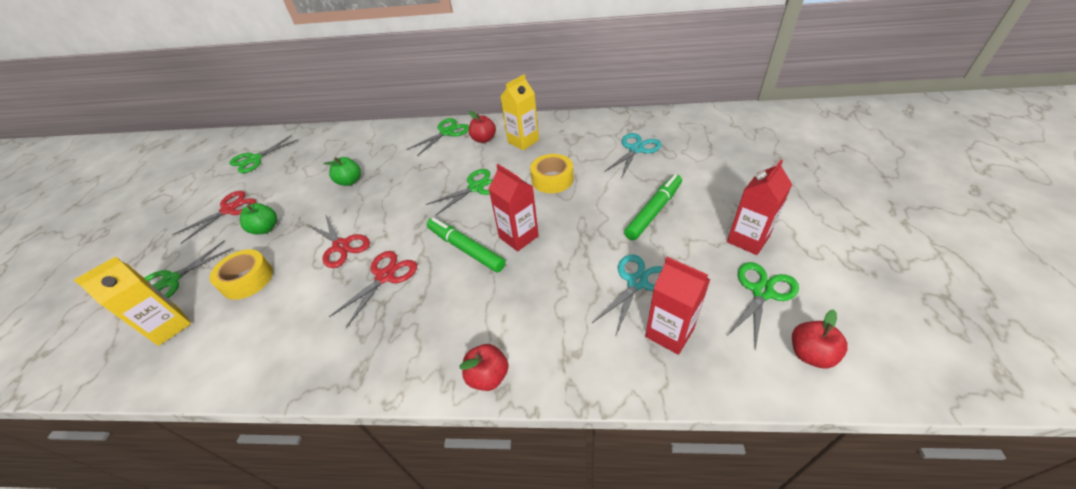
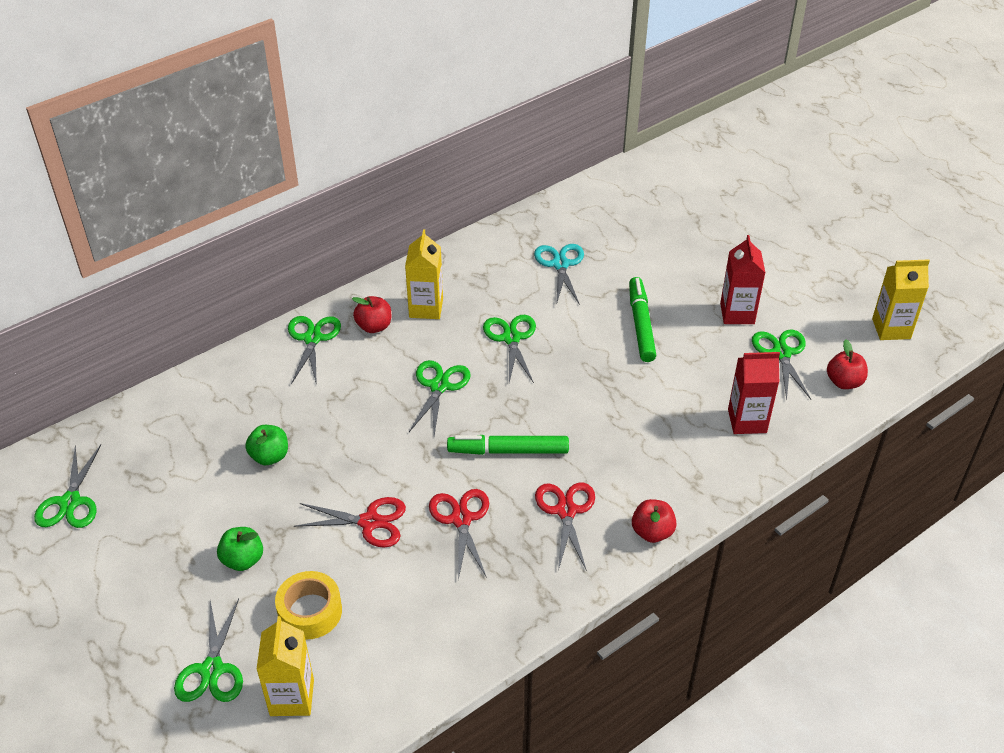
camera: 45 degrees left, 0 degrees up
(229, 209) = (149, 571): red scissors -> red scissors (566, 511)
(518, 237) = (546, 412): red carton -> none
(552, 179) = (511, 338): yellow tape -> green scissors
(637, 282) = (688, 396): turquoise scissors -> none
(918, 331) = (891, 329): none -> yellow carton

